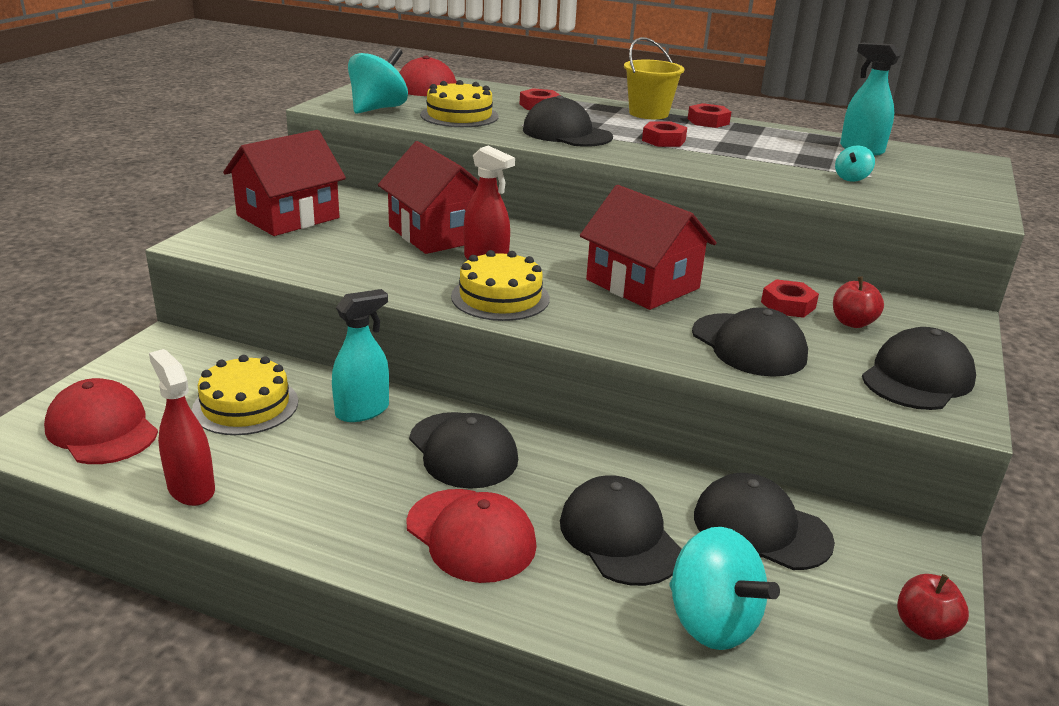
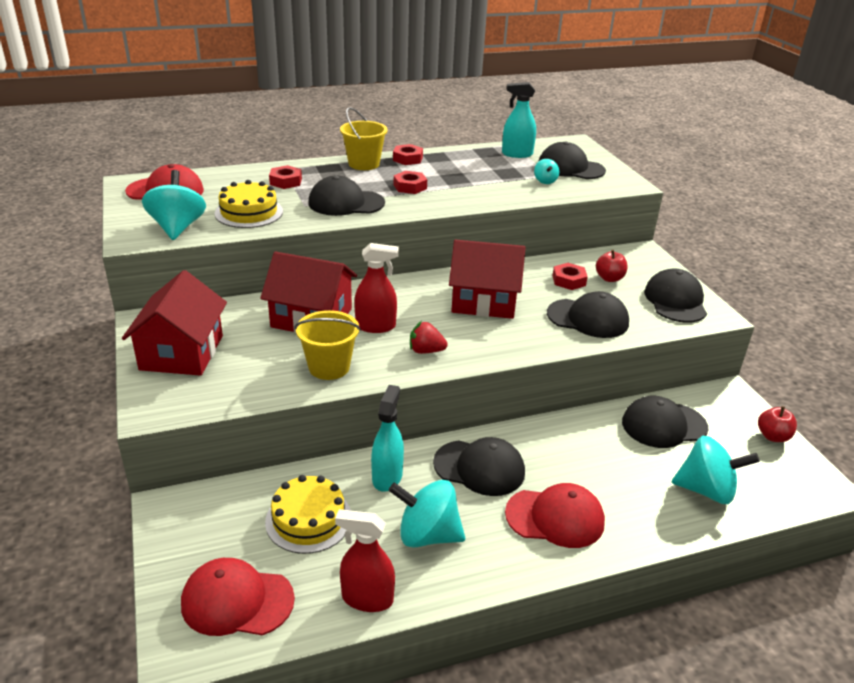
camera: 40 degrees left, 5 degrees up
(321, 474) = (427, 535): none -> turquoise spinning top
(385, 272) = (329, 367): none -> yellow bucket
(500, 297) = (426, 351): yellow cake -> red strawberry
(619, 536) = (617, 470): black cap -> black cap (570, 168)

